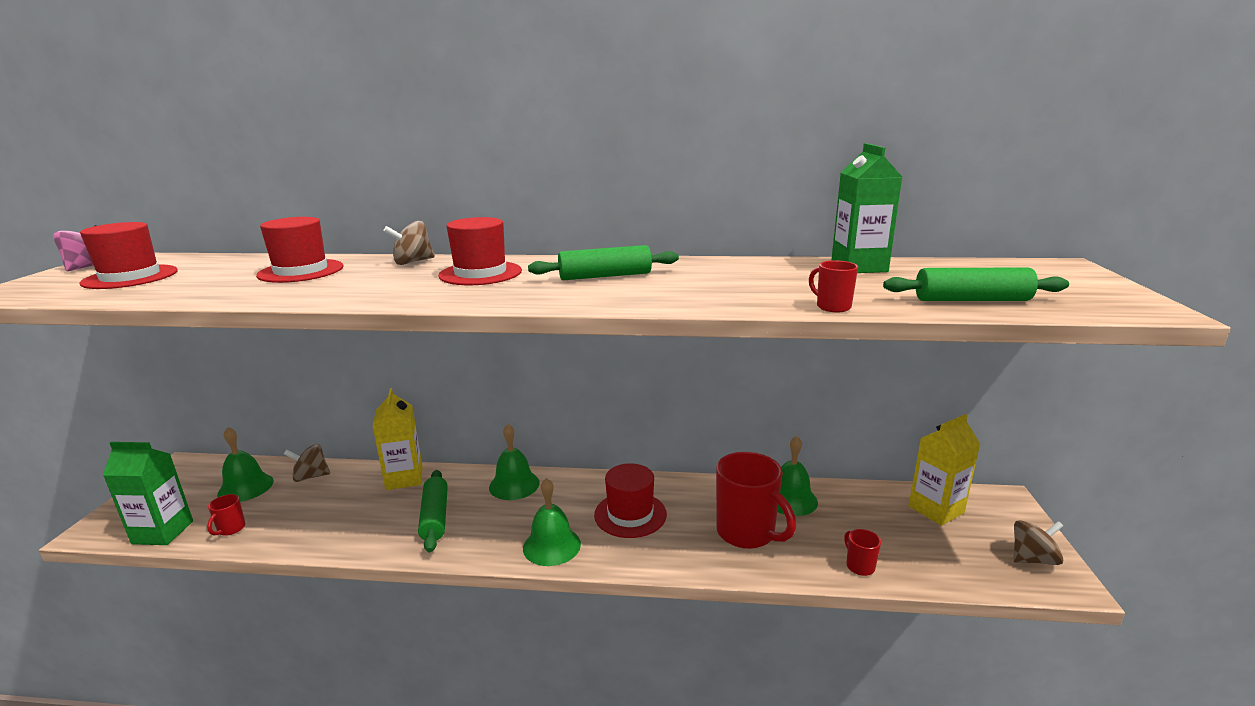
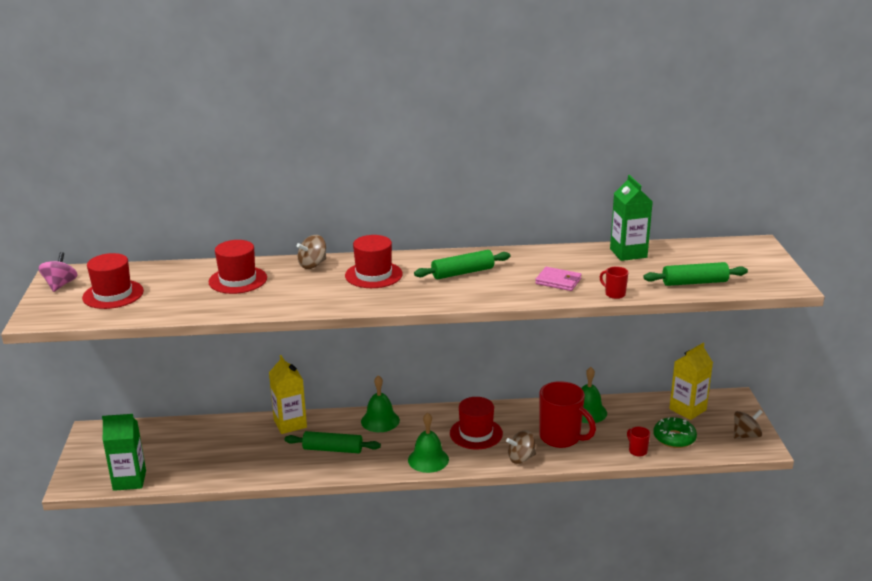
camera: 10 degrees left, 5 degrees up
(231, 529) = (181, 473): red mug -> none
(245, 487) = (165, 443): green bell -> none
(311, 476) = (212, 430): brown spinning top -> brown spinning top (521, 458)
(435, 517) = (332, 449): green rolling pin -> green rolling pin turned 60 degrees counterclockwise
(743, 290) = (558, 281): none -> pink wallet
(917, 551) = (674, 438): none -> green donut

